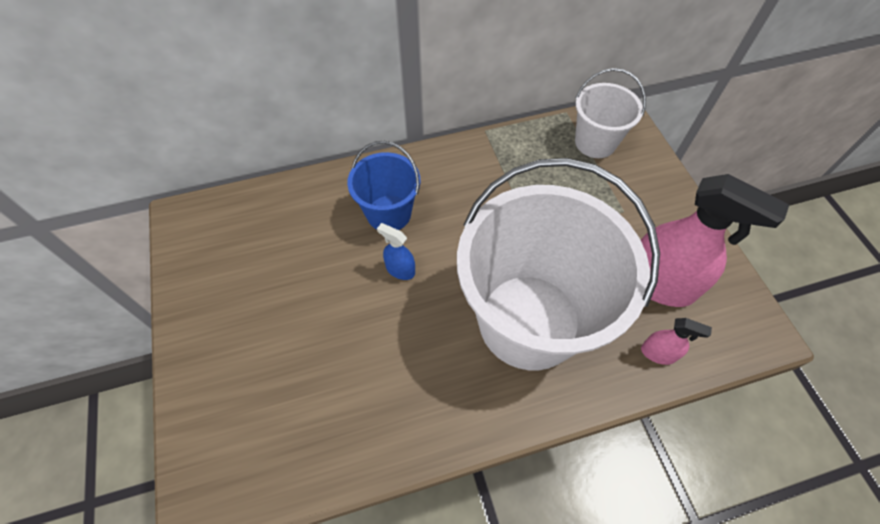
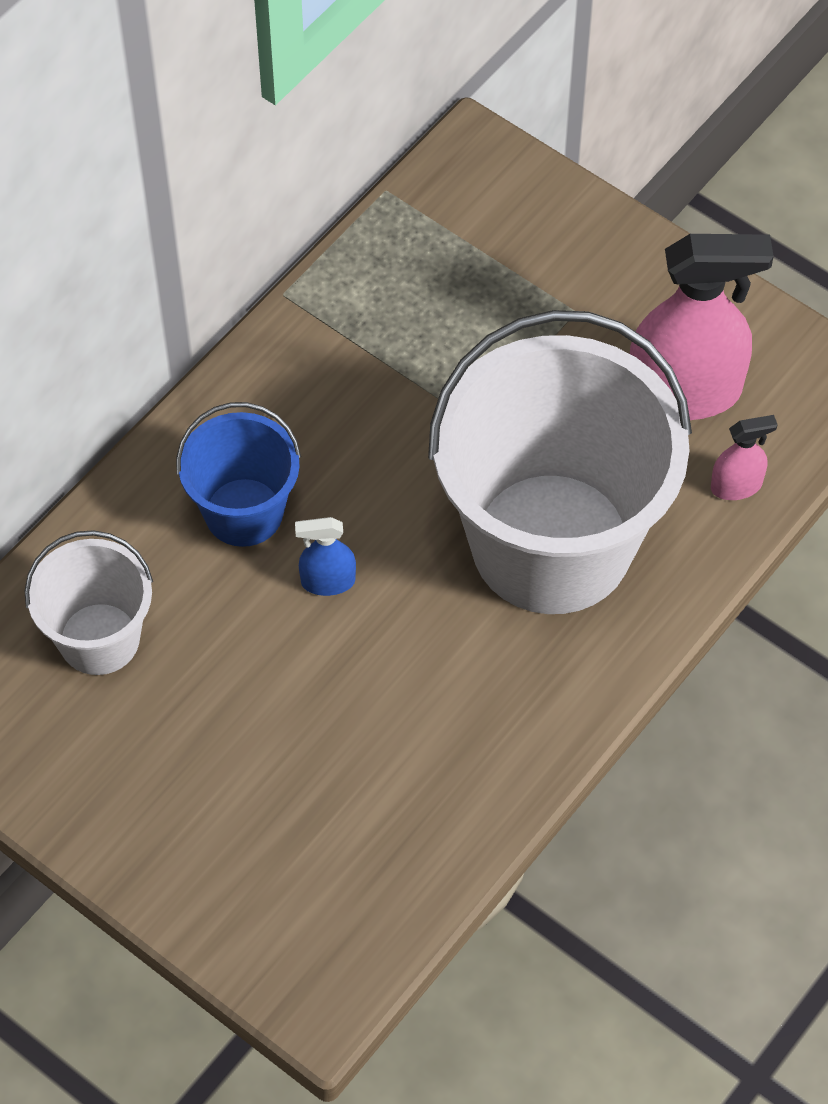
camera: 35 degrees left, 0 degrees up
(595, 142) = (465, 220): white bucket -> white bucket (99, 639)

